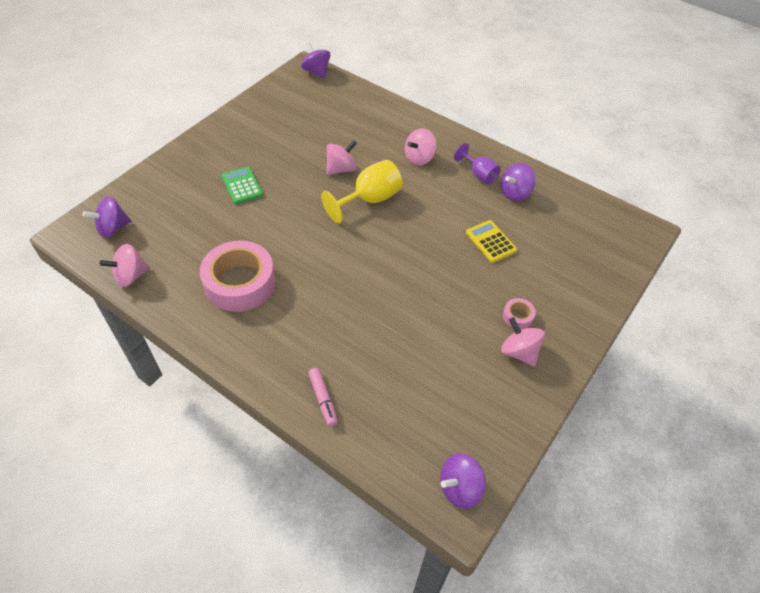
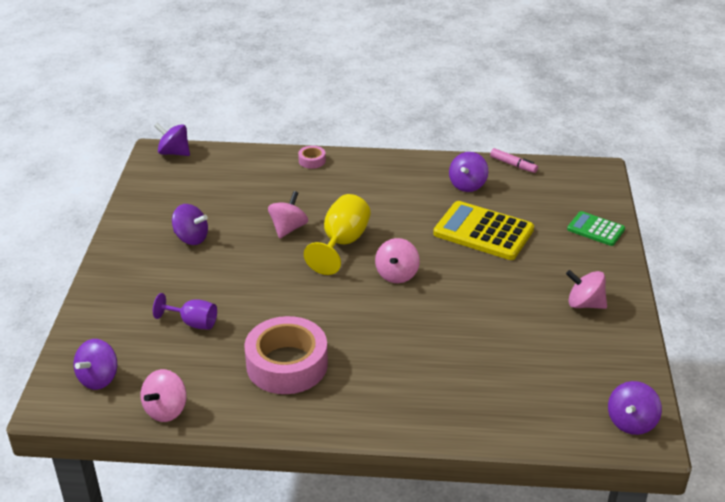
camera: 30 degrees left, 15 degrees down
(242, 186) = (201, 283): green calculator -> green calculator (595, 229)
(267, 146) = (191, 238): none -> purple spinning top
(323, 399) = (459, 417): pink marker -> pink marker (513, 165)
(419, 158) = (354, 190): pink spinning top -> pink spinning top (397, 274)
(479, 174) = (422, 182): purple goblet -> purple goblet (193, 323)
(490, 242) = (483, 232): yellow calculator -> yellow calculator, size x1.75
(518, 316) = (559, 278): pink tape -> pink tape (312, 161)

